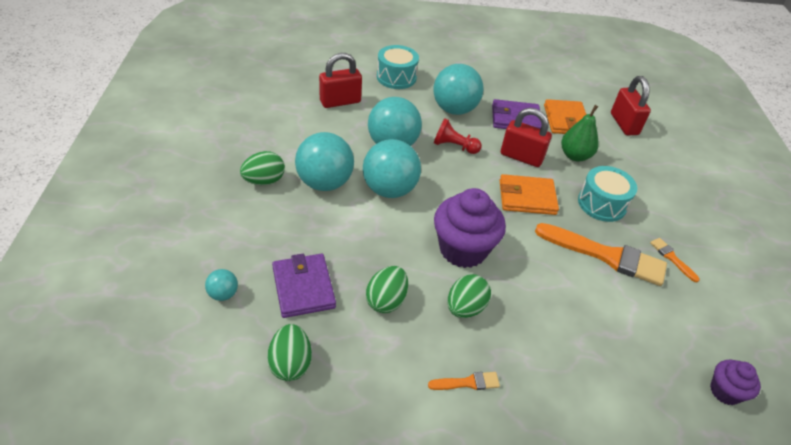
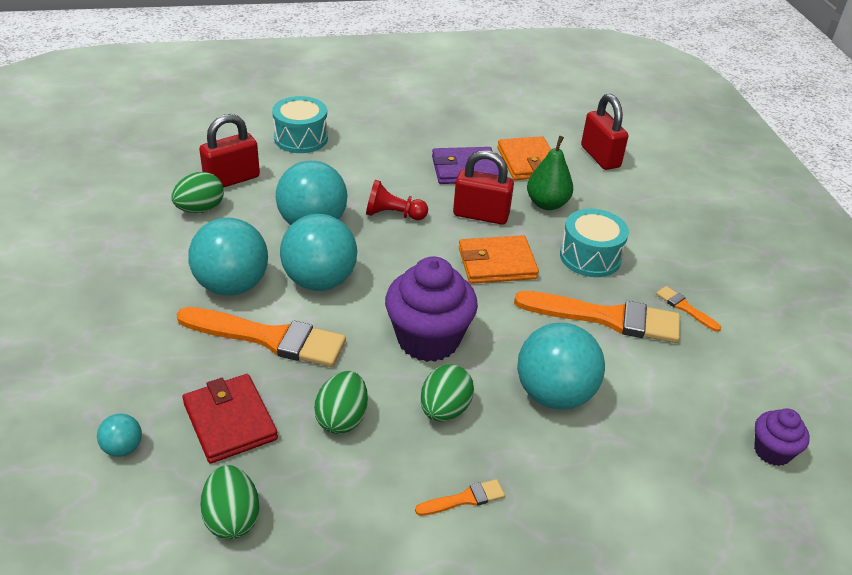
camera: 10 degrees left, 5 degrees down
(264, 181) = (149, 295): green egg -> green egg (200, 209)
(303, 287) = (230, 421): purple wallet -> red wallet
(344, 228) = (269, 338): none -> orange brush
(454, 109) = (384, 168): turquoise ball -> turquoise ball (554, 394)

